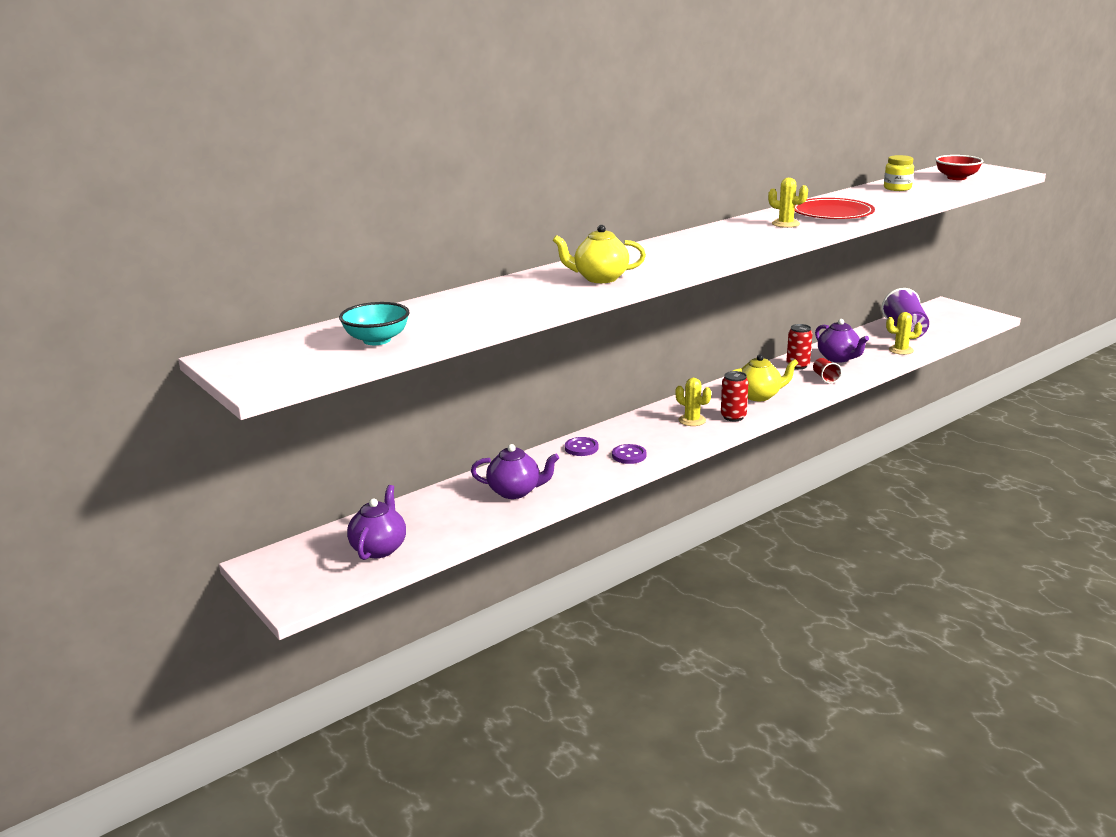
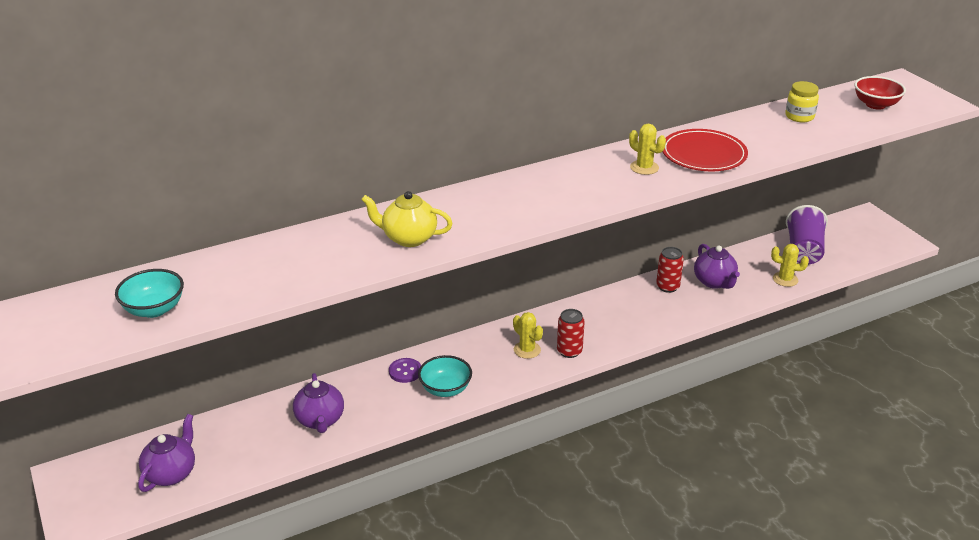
camera: 10 degrees right, 10 degrees up
(515, 491) = (320, 420): purple teapot -> purple teapot turned 60 degrees clockwise
(629, 455) = (445, 389): purple button -> turquoise bowl
(759, 396) = (608, 325): yellow teapot -> none
(825, 378) = (687, 309): red cup -> none

